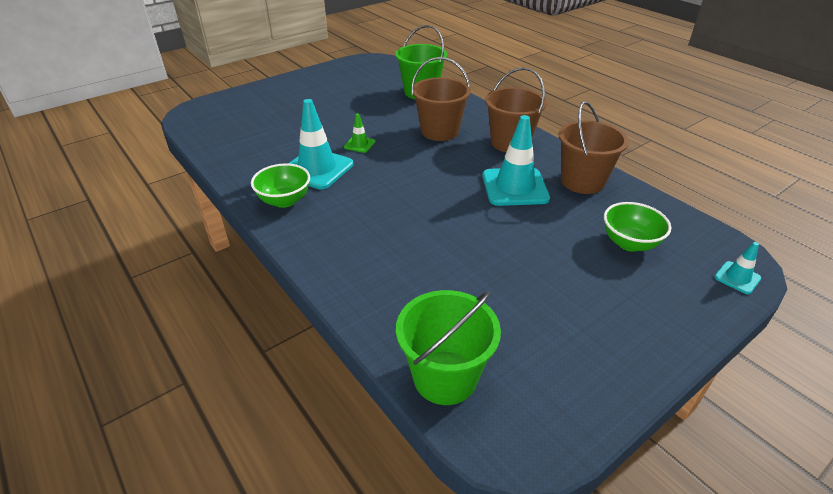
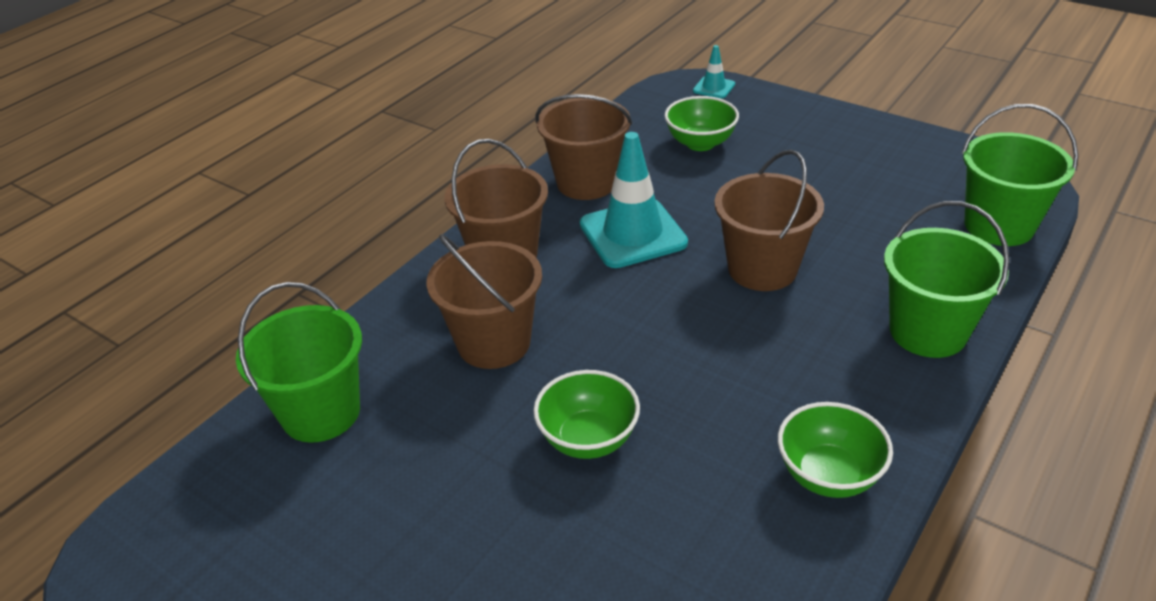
camera: 105 degrees left, 0 degrees up
(317, 169) = (706, 470): turquoise traffic cone -> none
(352, 276) = (927, 331): none -> green bucket
(359, 144) = (588, 439): green traffic cone -> green bowl
(453, 227) = (762, 269): none -> brown bucket

